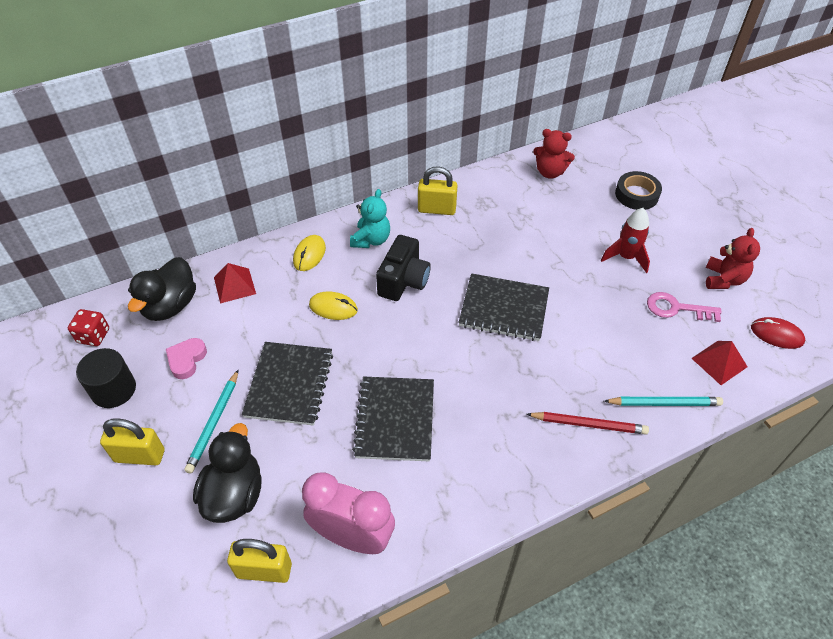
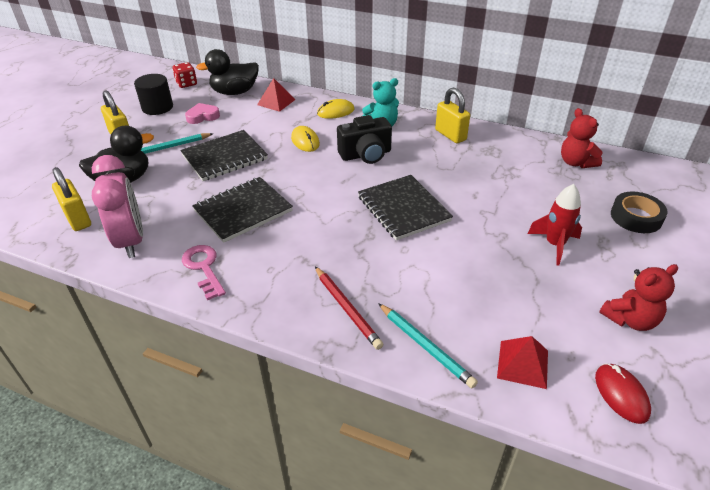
camera: 50 degrees right, 10 degrees down
(676, 308) = (545, 303): pink key -> pink key (203, 268)

